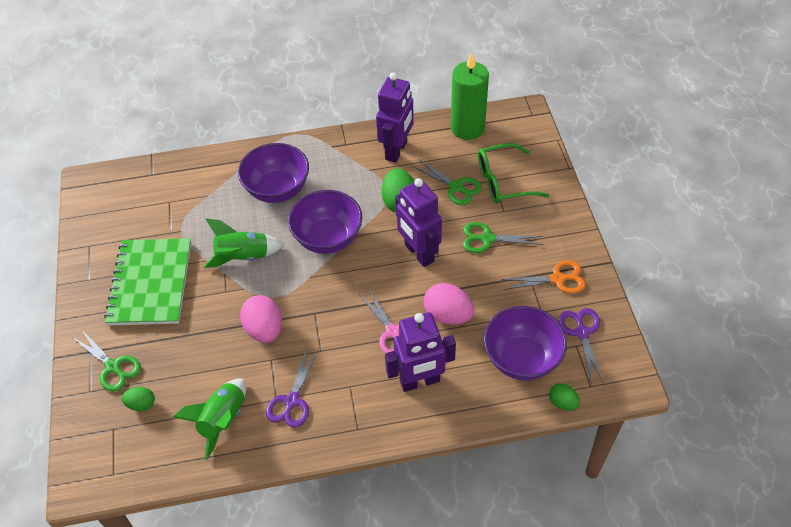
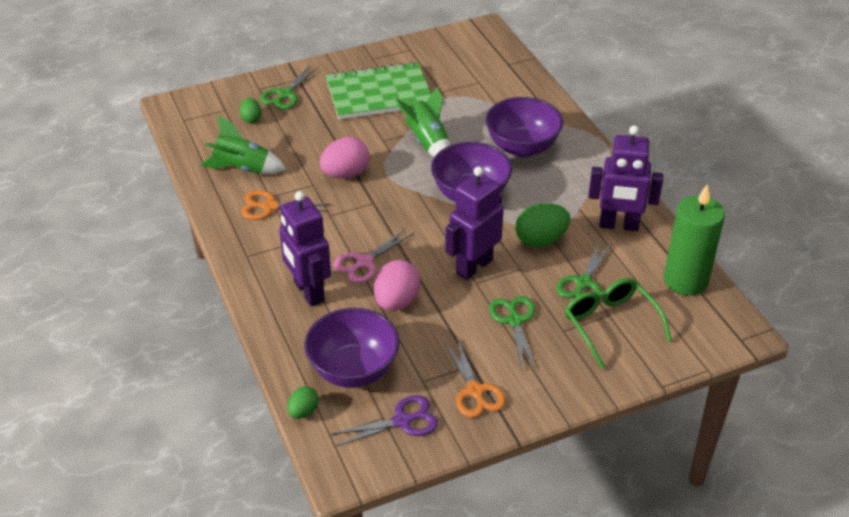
camera: 75 degrees right, 10 degrees down
(292, 401) = (270, 207): purple scissors -> orange scissors

